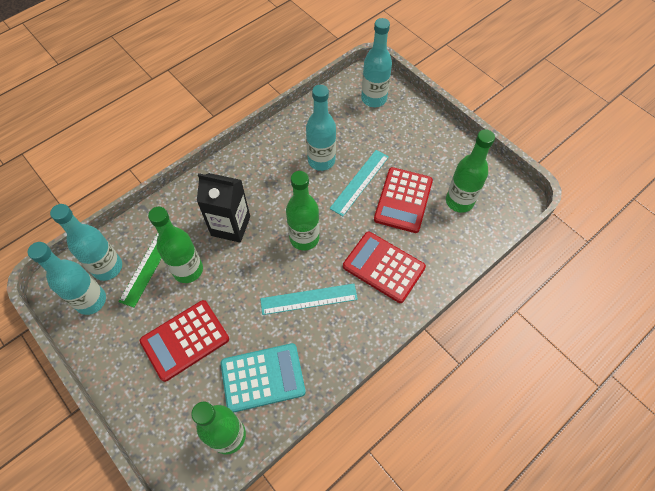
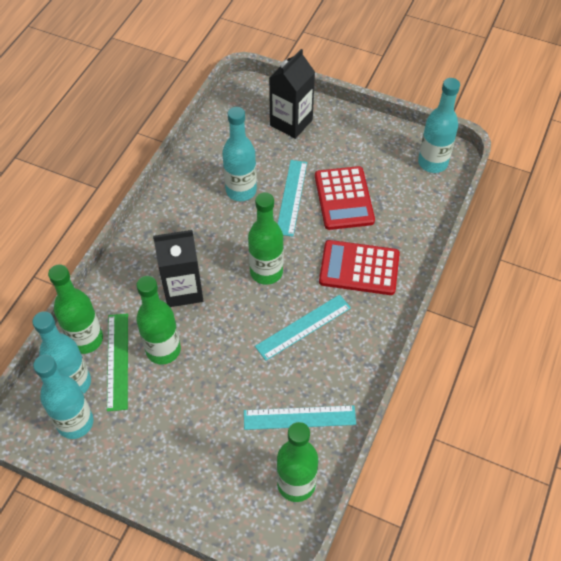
camera: 25 degrees left, 5 degrees down
(185, 340) = (200, 417): red calculator -> none
(263, 377) = (299, 417): turquoise calculator -> turquoise ruler
(374, 99) = (260, 111): turquoise bottle -> turquoise bottle (432, 163)
(393, 118) = (291, 122): none -> black carton
(459, 201) = (398, 179): green bottle -> green bottle (86, 339)

